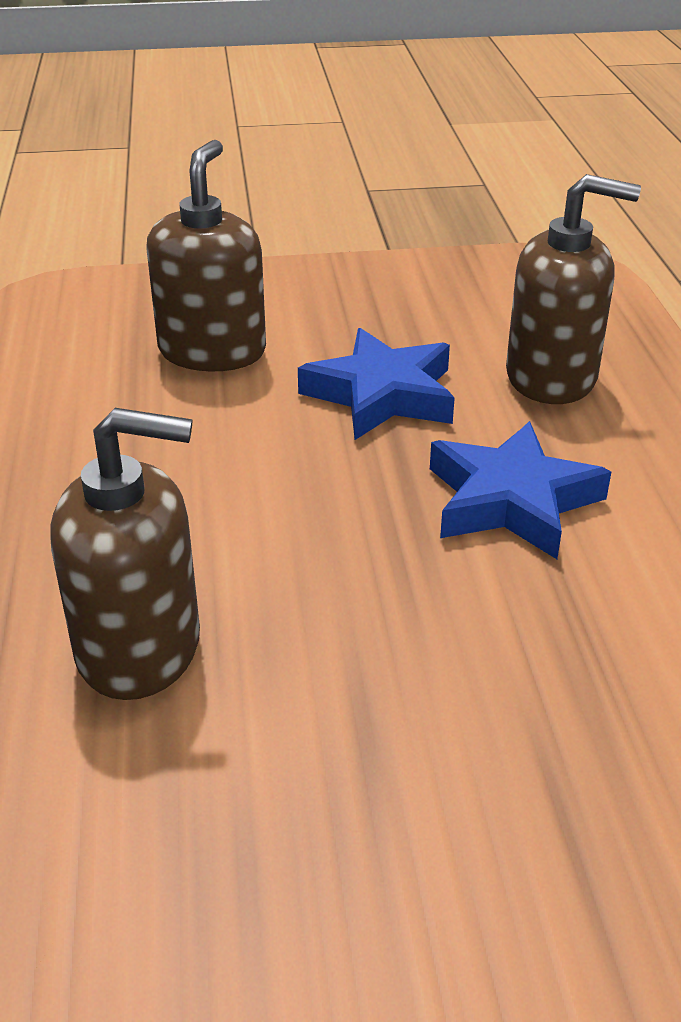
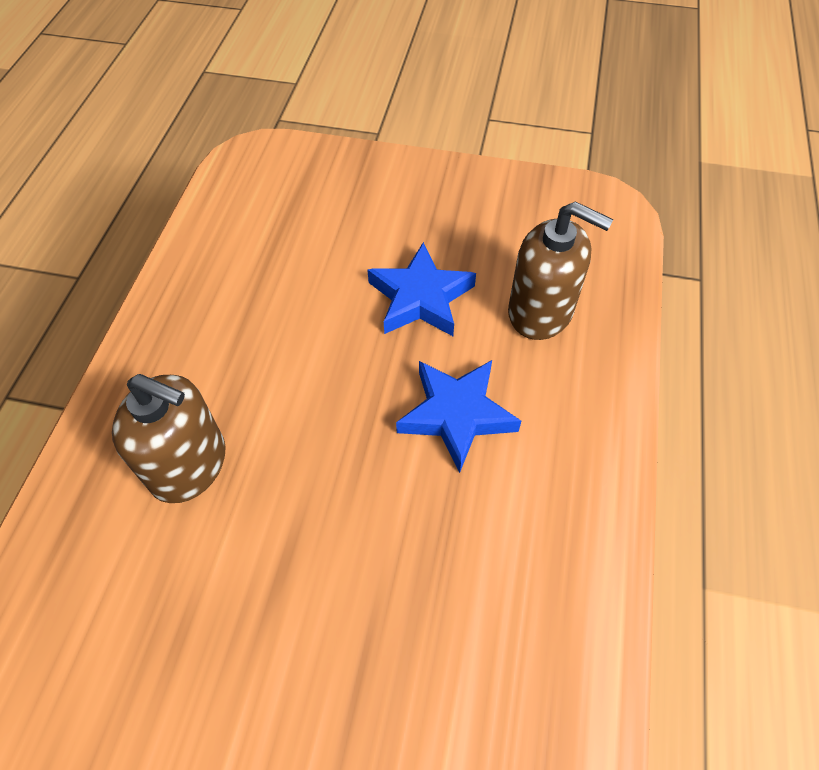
camera: 20 degrees right, 20 degrees up
(212, 351) = (332, 230): brown soap dispenser -> none

